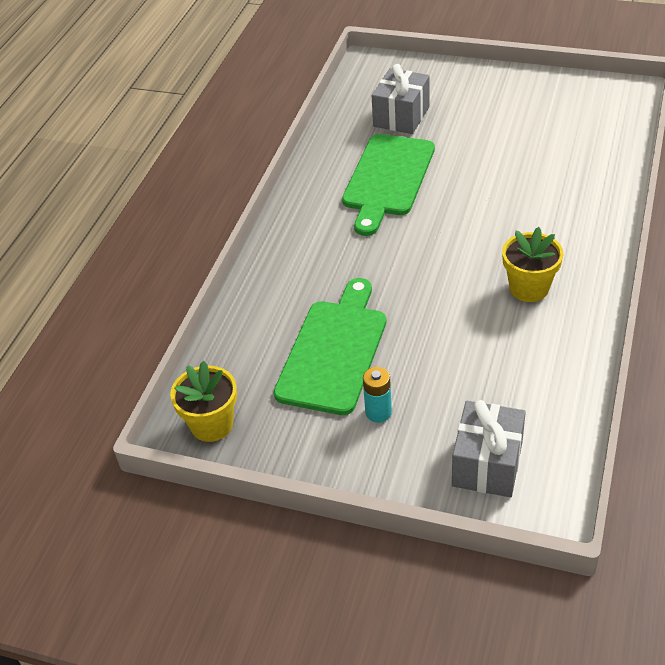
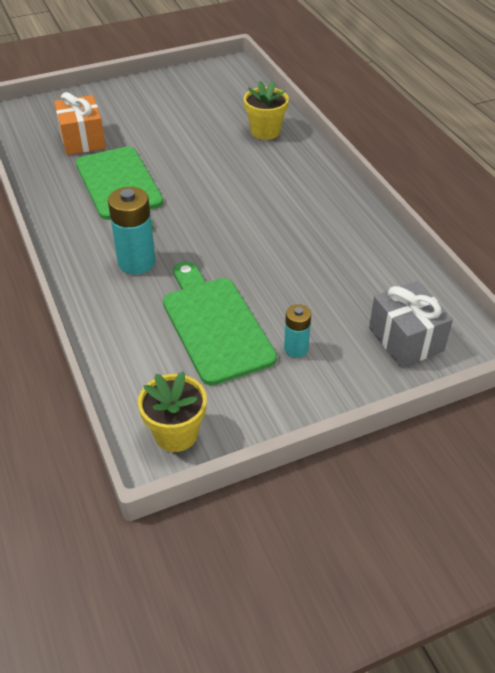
camera: 45 degrees left, 0 degrees up
(329, 259) = (136, 262): none -> turquoise battery
(401, 116) = (82, 140): grey gift -> orange gift
(529, 288) = (305, 214): yellow flower pot -> yellow flower pot (265, 131)

